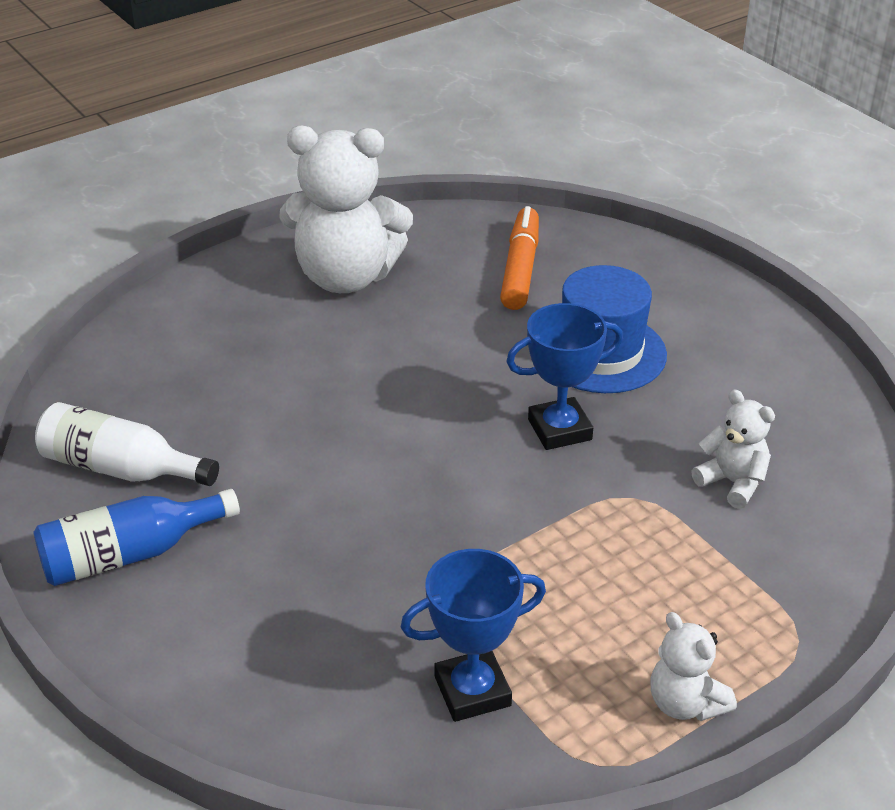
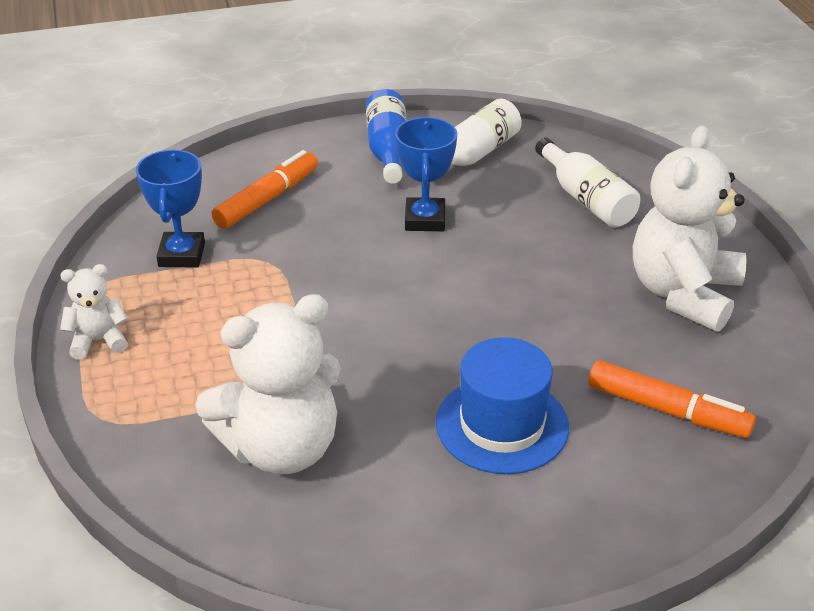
camera: 110 degrees right, 0 degrees up
(195, 360) = (586, 199): none -> white bottle
(301, 646) = (267, 199): none -> orange marker
(559, 429) = (406, 364): blue trophy -> blue trophy (425, 219)
(732, 482) = (281, 448): white teddy bear -> white teddy bear, size x2.07

